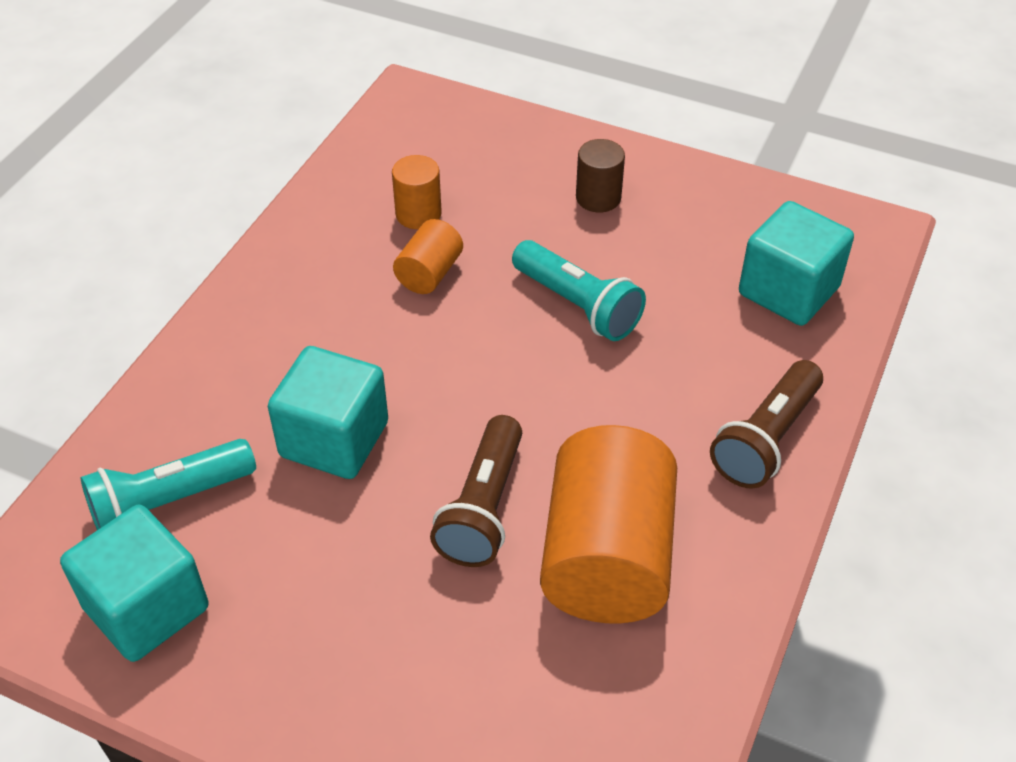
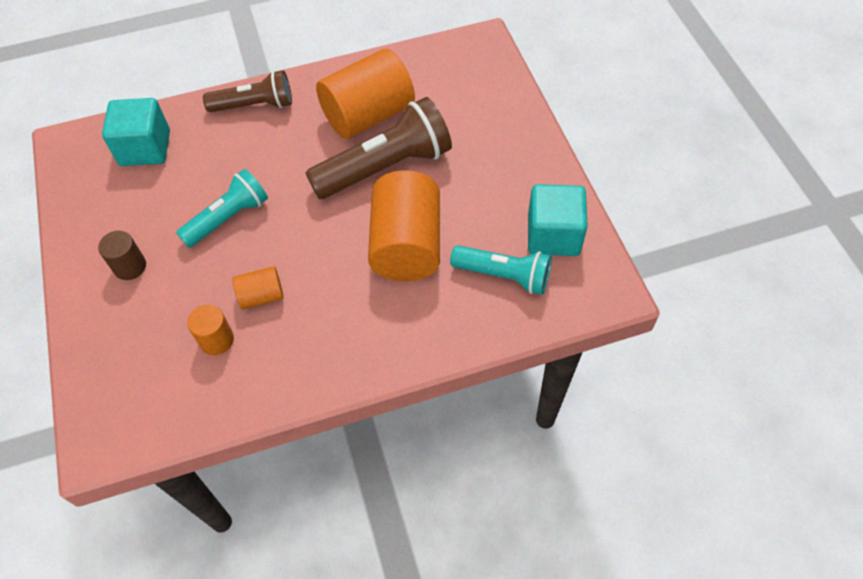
camera: 130 degrees left, 10 degrees up
(334, 439) = (406, 245): turquoise cube -> orange cylinder
(483, 508) = (386, 167): brown flashlight -> brown flashlight, size x1.58
(578, 305) = (228, 218): turquoise flashlight -> turquoise flashlight turned 45 degrees clockwise

